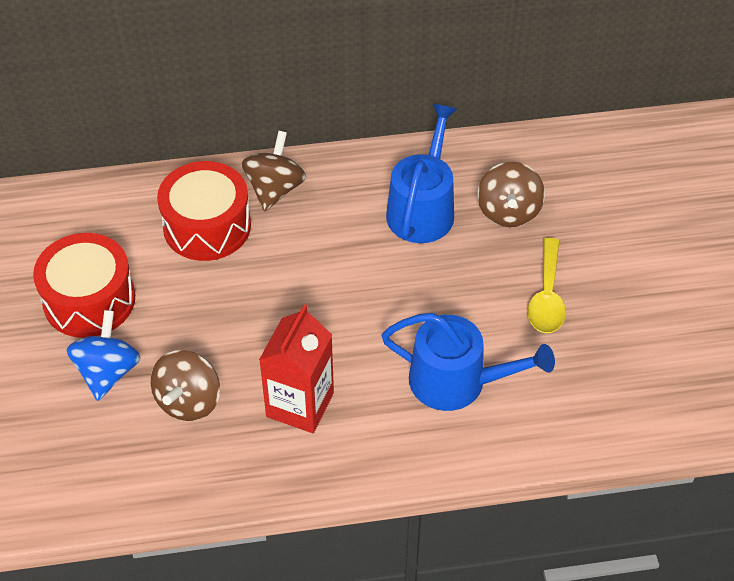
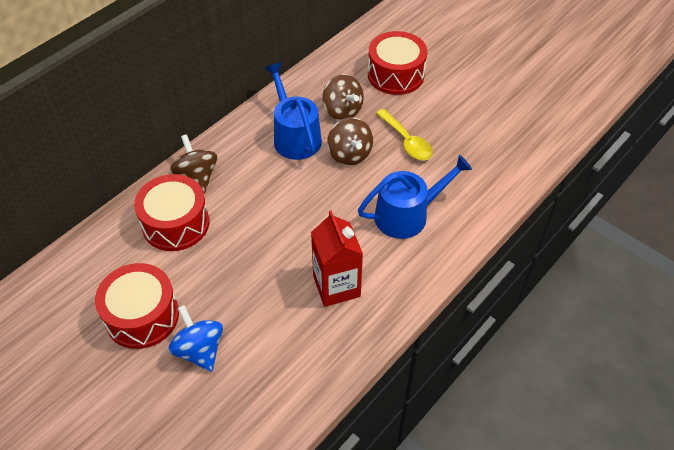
camera: 40 degrees left, 0 degrees up
(188, 401) = (269, 331): brown spinning top -> brown spinning top (349, 154)
(620, 206) = (395, 75): none -> red drum

